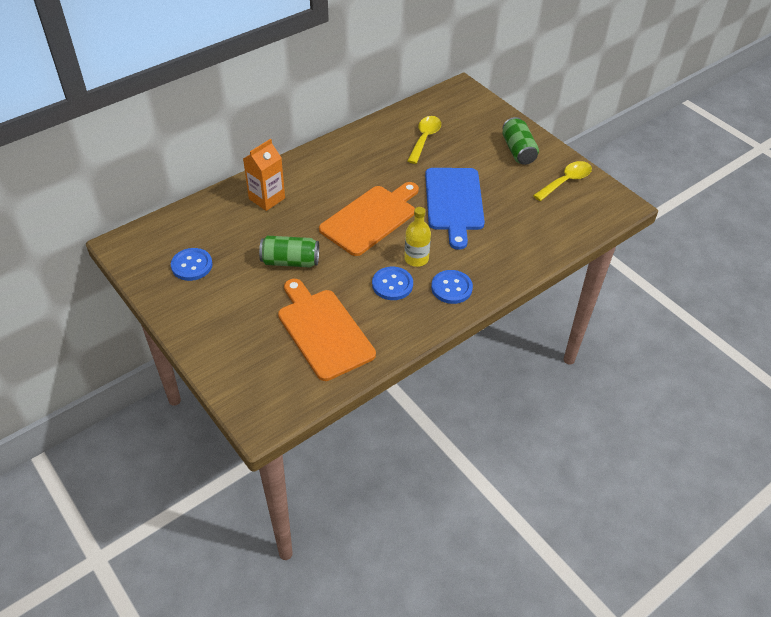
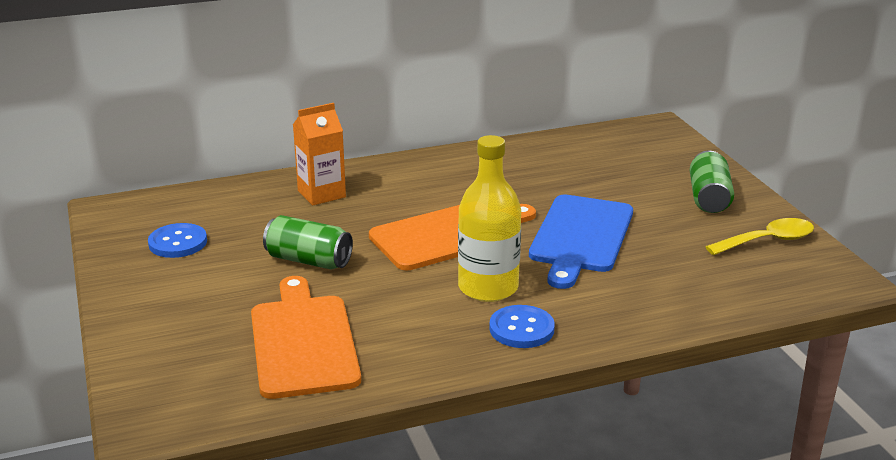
camera: 20 degrees right, 20 degrees down
(392, 284) = (435, 309): blue button -> none
(416, 259) = (488, 288): yellow bottle -> yellow bottle, size x1.60
(425, 138) = (576, 167): yellow spoon -> none

